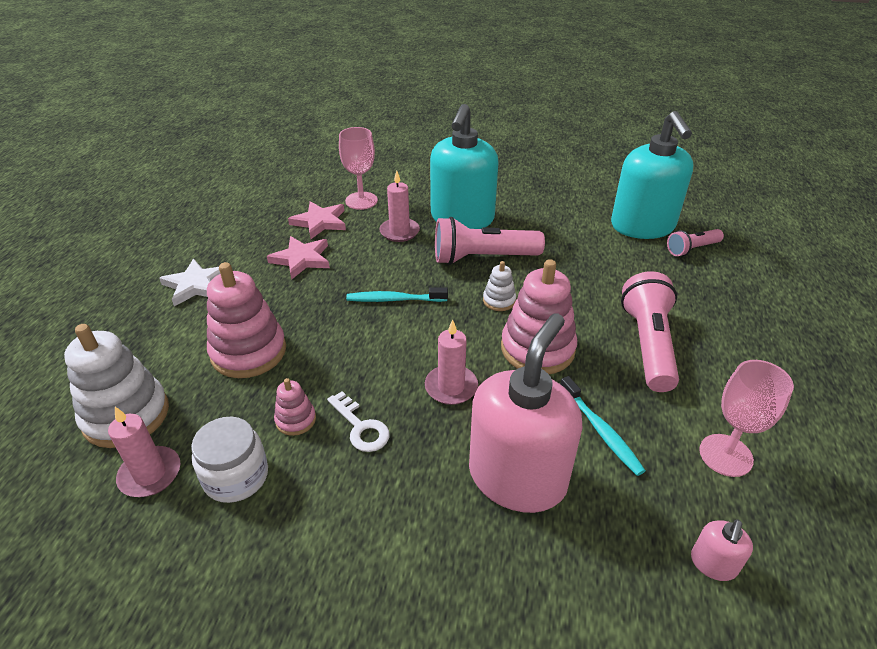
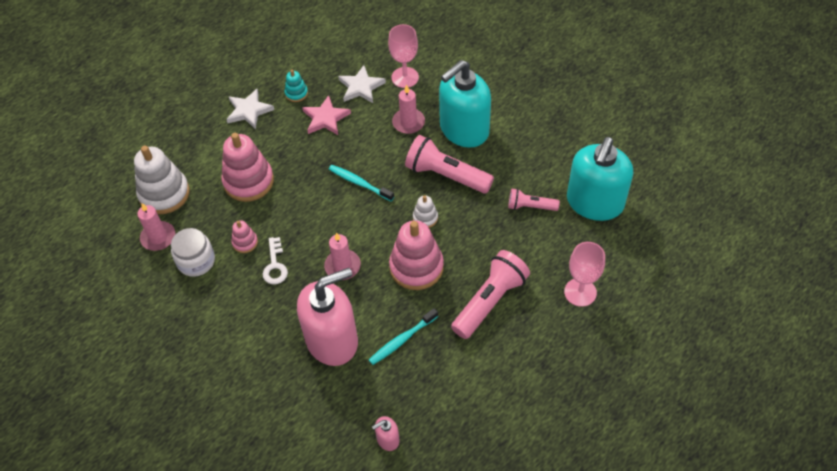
camera: 35 degrees right, 15 degrees up
(247, 250) = (296, 93): none -> turquoise stacking toy
(320, 222) = (361, 87): pink star -> white star
(601, 431) = (402, 340): turquoise toothbrush -> turquoise toothbrush turned 45 degrees clockwise
(692, 249) = (609, 242): pink flashlight -> pink flashlight (530, 206)
(725, 455) = (458, 393): pink goblet -> pink goblet (580, 292)

